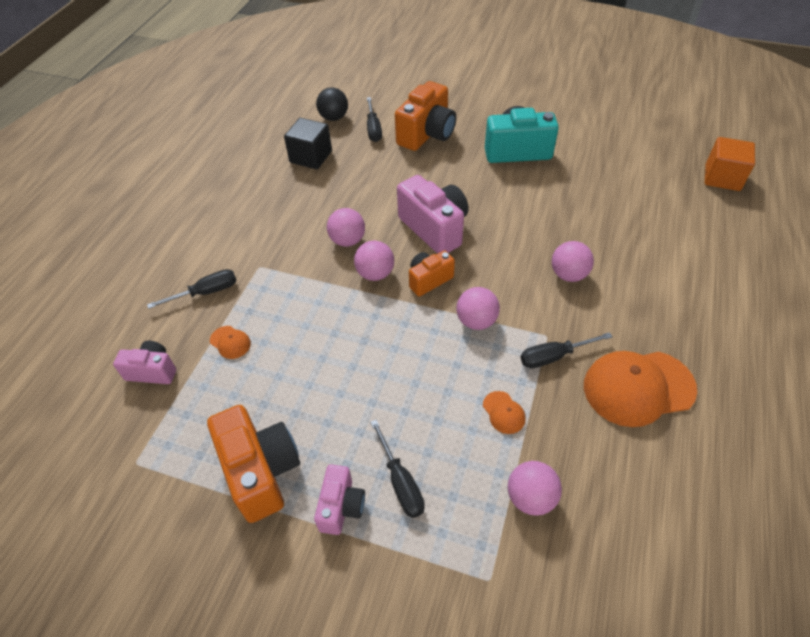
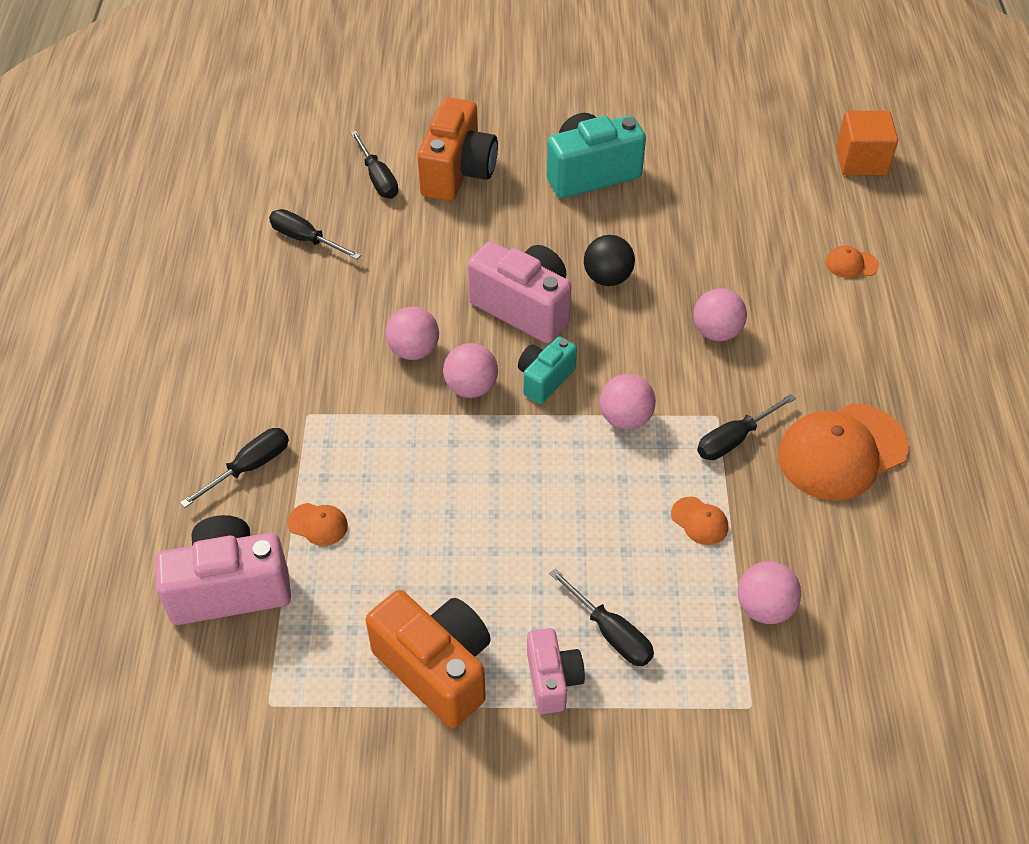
camera: 20 degrees left, 0 degrees up
(152, 371) = (230, 588): pink camera -> pink camera, size x1.73
(311, 157) = (305, 239): black cube -> black screwdriver
(334, 118) = (311, 172): black ball -> black ball (607, 278)
(429, 280) = (545, 379): orange camera -> turquoise camera
(691, 248) = (851, 264): none -> orange cap

